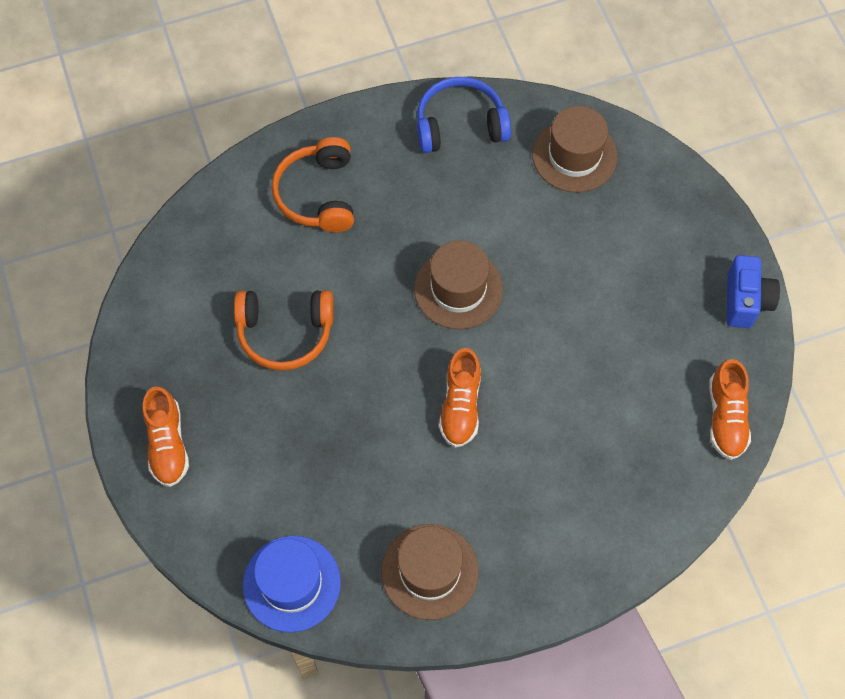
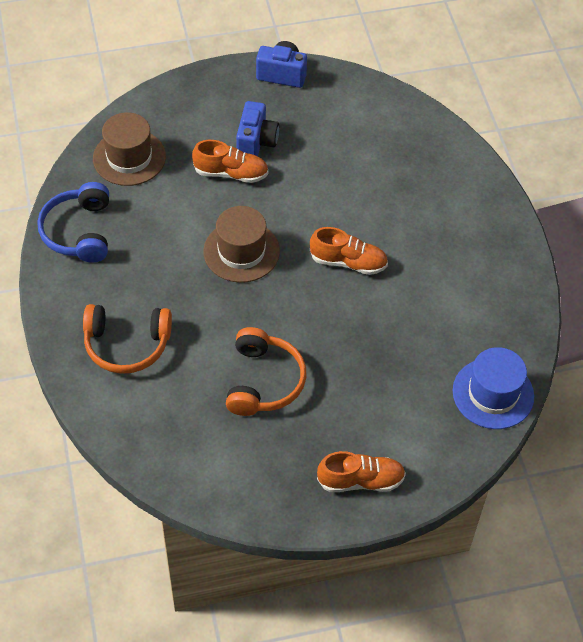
camera: 85 degrees left, 10 degrees down
(429, 571) = (487, 298): brown hat -> none
(626, 285) = (256, 142): none -> blue camera
(726, 417) = (376, 101): orange shoe -> orange shoe (231, 173)

